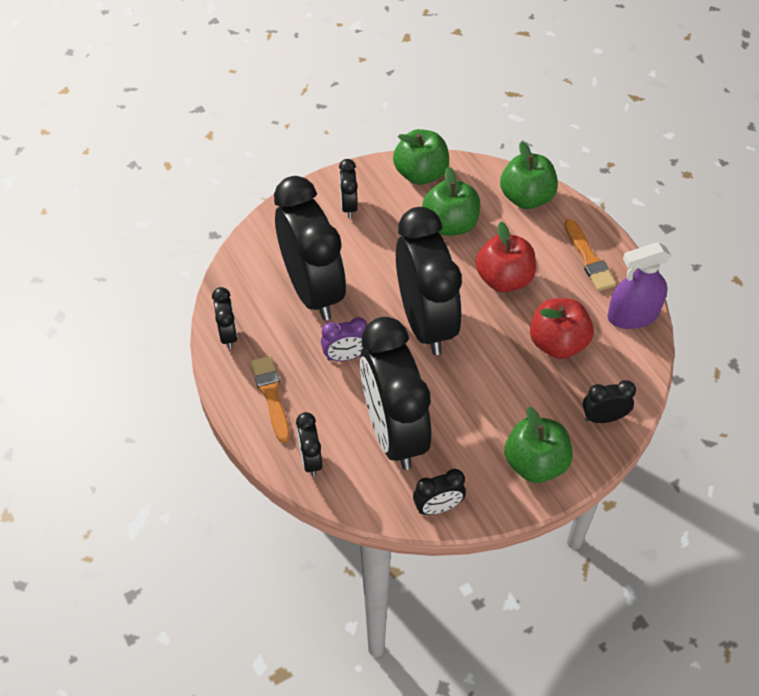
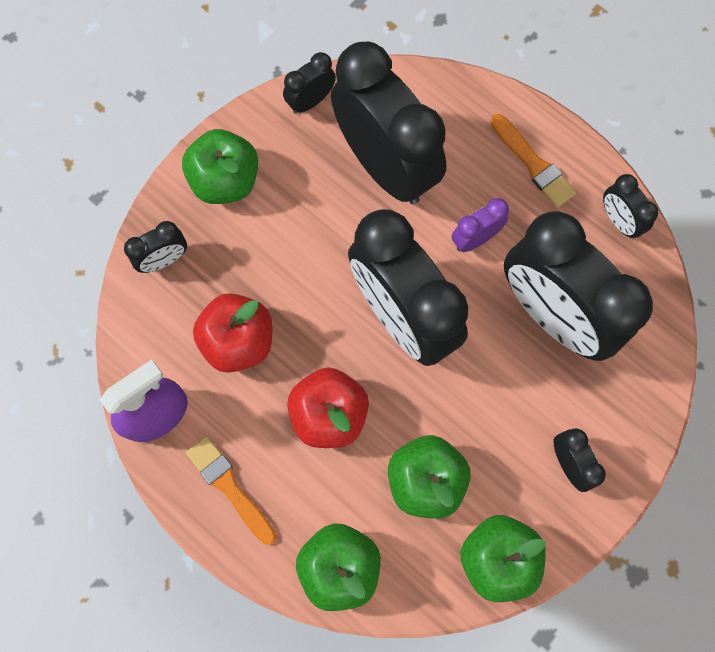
camera: 160 degrees right, 20 degrees up
(310, 459) = (458, 107): black clock -> none

